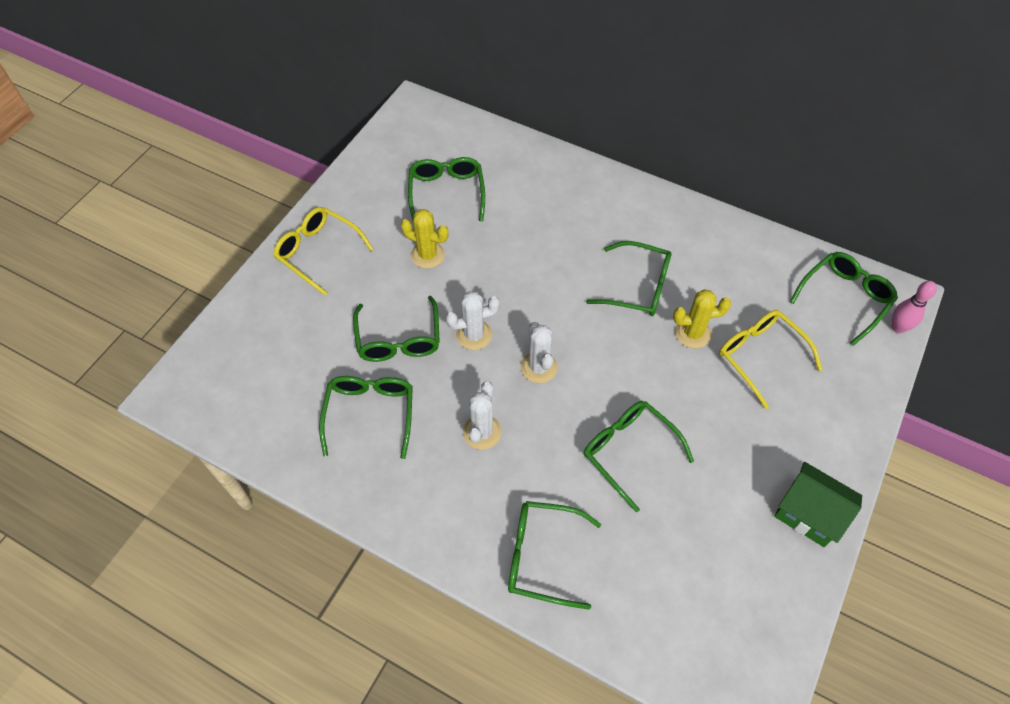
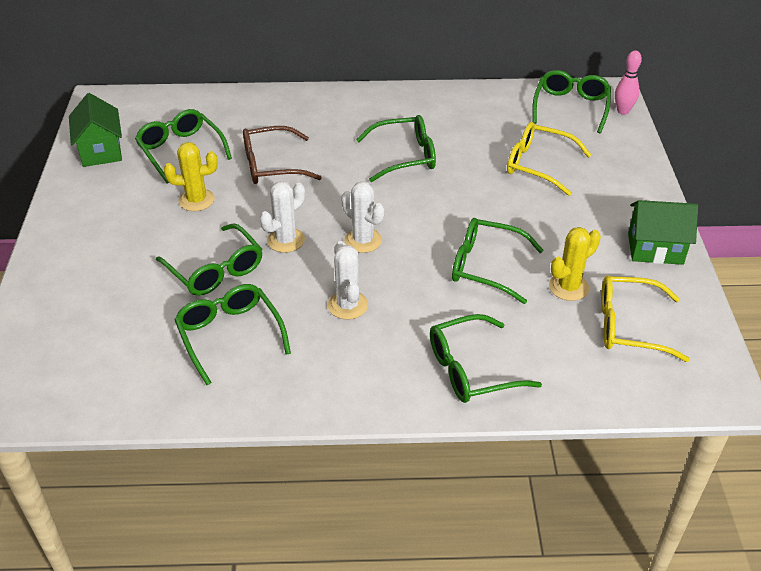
camera: 30 degrees left, 15 degrees down
(318, 252) = (82, 236): yellow glasses -> yellow glasses (629, 326)
(383, 165) = (101, 151): none -> green house
(513, 244) = (272, 165): none -> brown glasses
(693, 333) = (474, 170): yellow cactus -> yellow cactus (568, 287)

